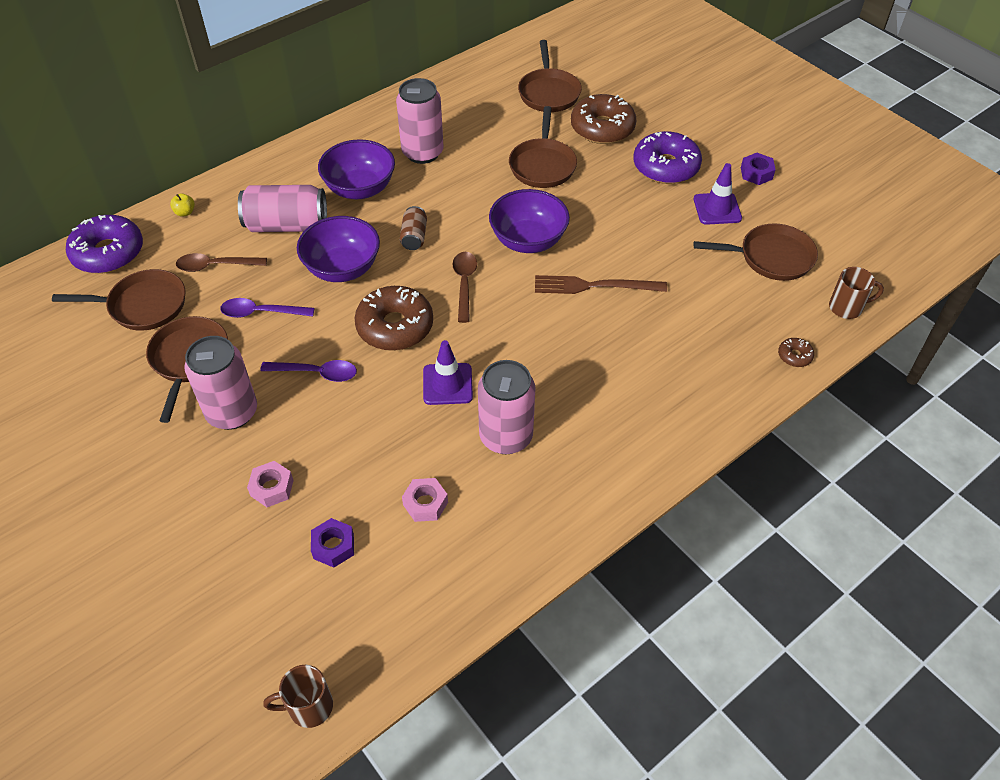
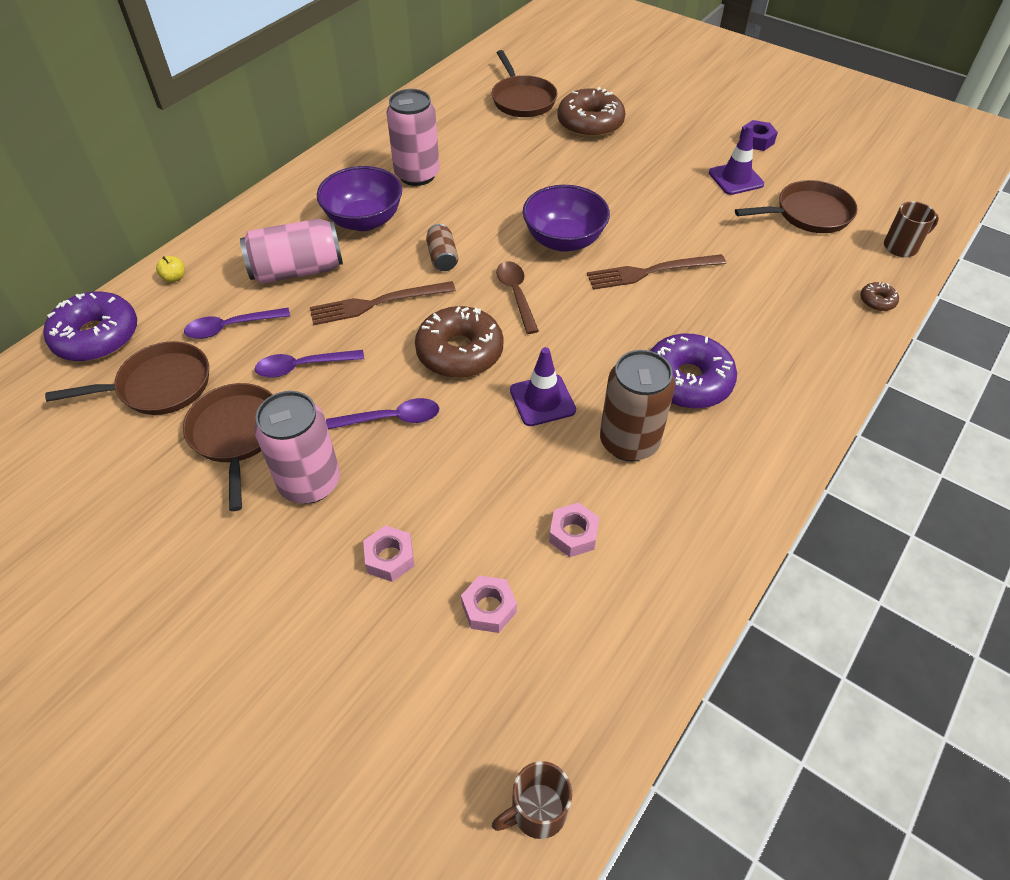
camera: 15 degrees left, 0 degrees up
(216, 266) = (231, 327): brown spoon -> purple spoon
(333, 546) = (489, 608): purple nut -> pink nut
(342, 268) = (377, 303): purple bowl -> brown fork
(506, 436) = (629, 442): pink can -> brown can
(542, 165) = (546, 166): brown pan -> none
(665, 167) = (668, 149): purple donut -> purple donut (687, 381)

